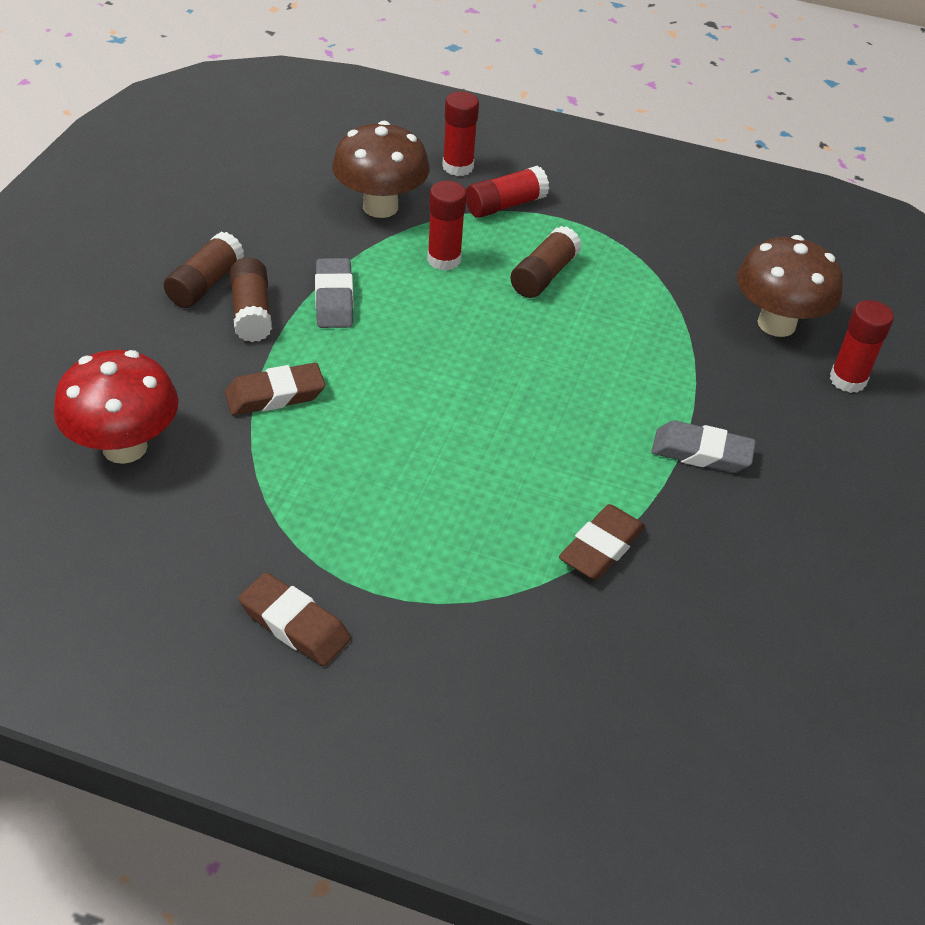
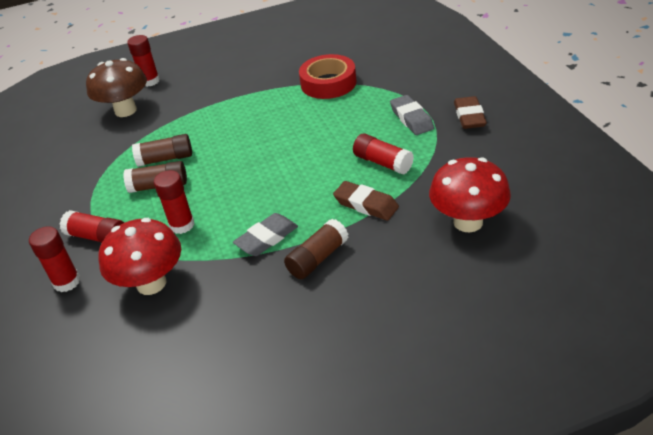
camera: 120 degrees left, 5 degrees down
(205, 284) = (317, 296): brown glue stick -> brown glue stick (165, 159)
(326, 461) = (383, 163): none -> red glue stick
(380, 207) = (151, 283): brown mushroom -> red mushroom
(601, 547) = (328, 83): brown eraser -> red tape
(701, 453) = (243, 89): grey eraser -> grey eraser (411, 119)

